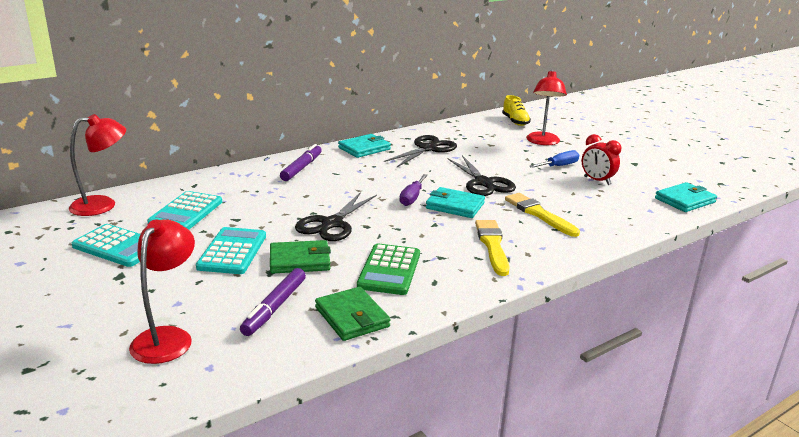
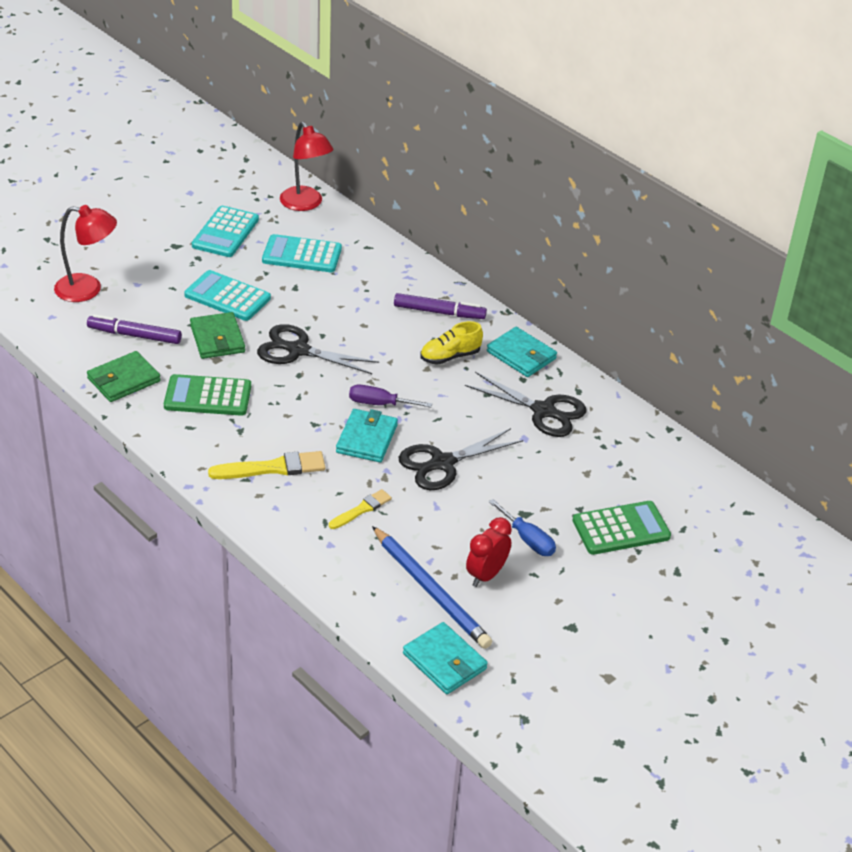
camera: 80 degrees right, 15 degrees up
(232, 252) = (227, 297): turquoise calculator -> turquoise calculator turned 150 degrees counterclockwise
(515, 122) = (703, 502): yellow shoe -> yellow shoe (450, 356)
(539, 214) = (361, 509): yellow brush -> yellow brush, size x0.62
(543, 142) = (621, 529): red lamp -> green calculator
(618, 198) = (431, 590): none -> blue pencil

